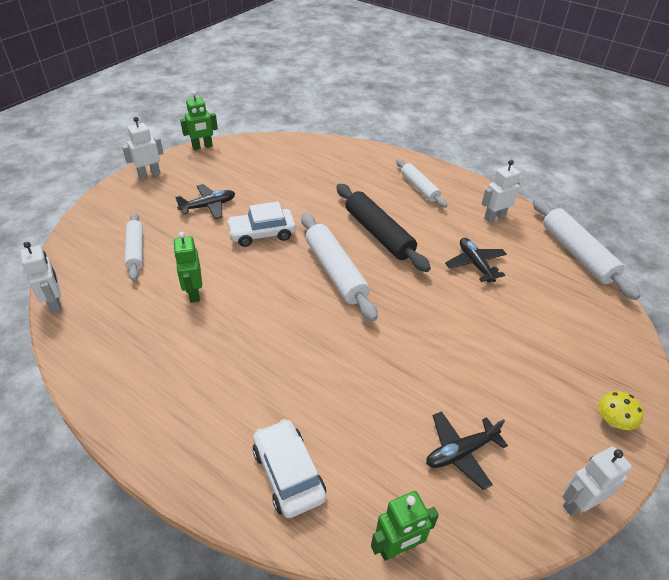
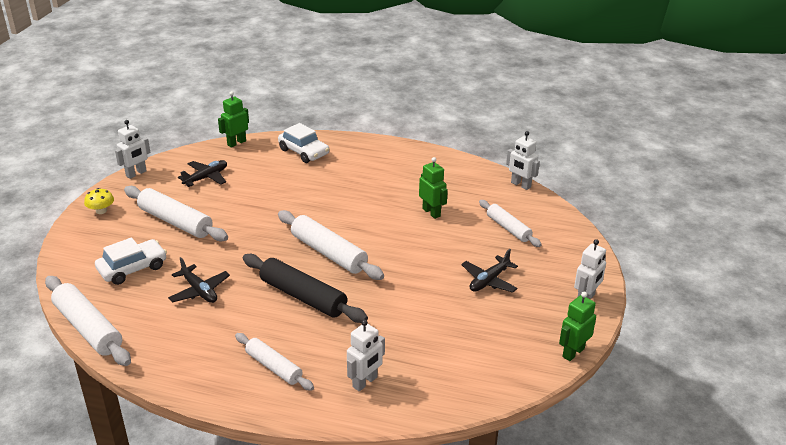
camera: 160 degrees right, 10 degrees down
(262, 233) = (415, 268): white car -> white car (132, 268)
(494, 217) = (177, 349): white robot -> white robot (365, 382)
(504, 367) = (175, 222): none -> white rolling pin

